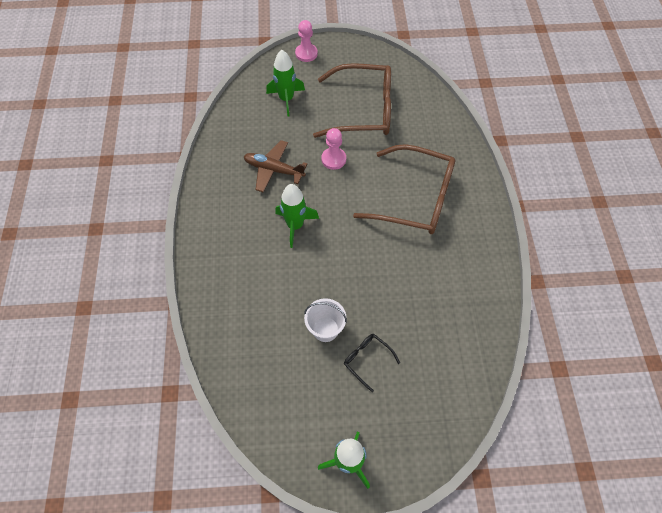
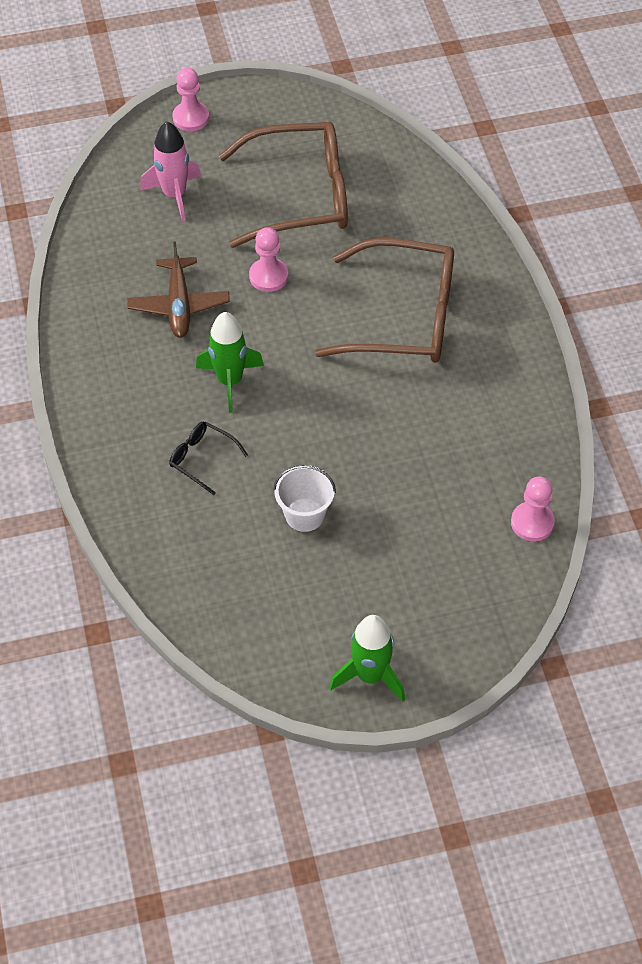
camera: 10 degrees left, 5 degrees down
(274, 170) = (179, 305): brown plane -> brown plane turned 105 degrees counterclockwise
(286, 99) = (174, 195): green rocket -> pink rocket
(367, 360) = (372, 545): black glasses -> black glasses (202, 458)
(480, 361) = (532, 522): none -> pink pawn

